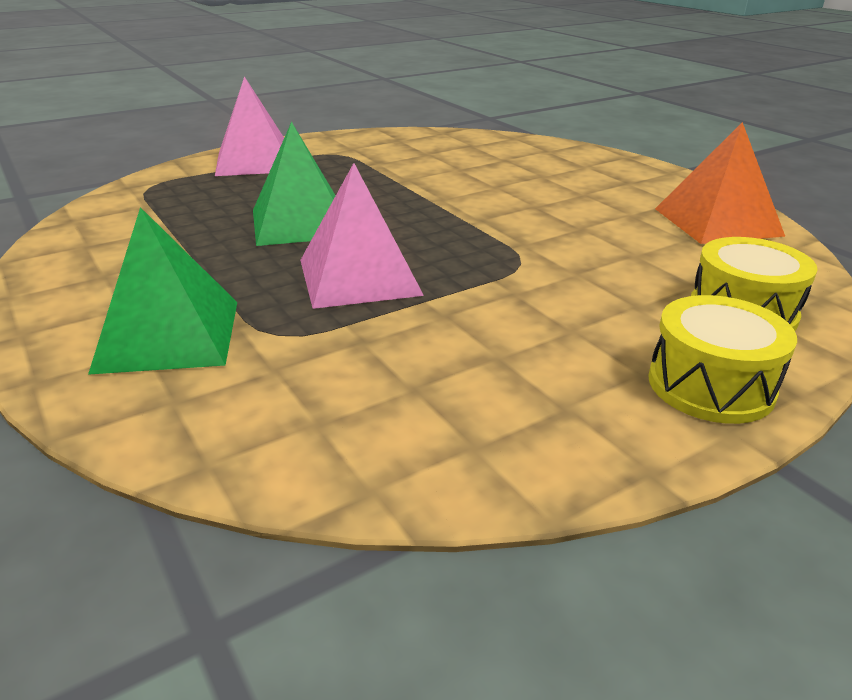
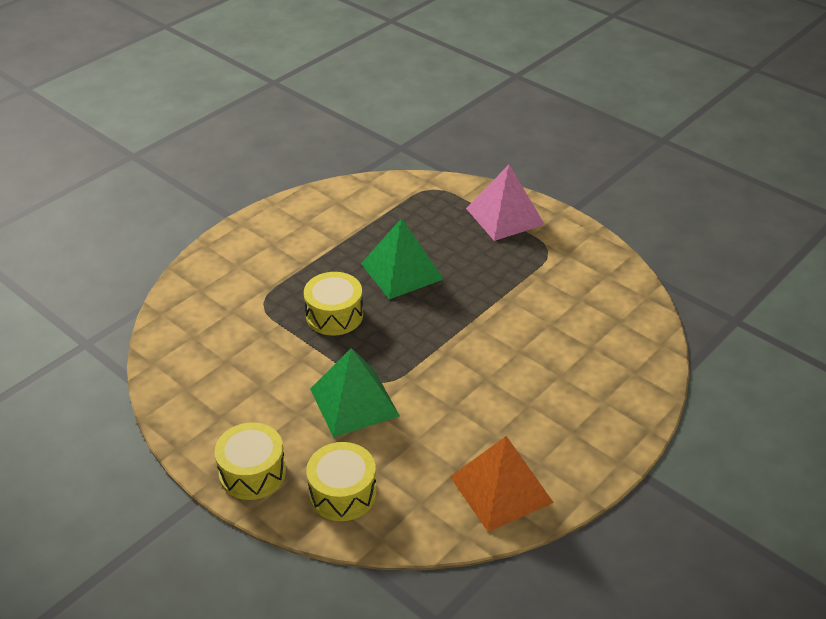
camera: 75 degrees right, 10 degrees up
(168, 335) = (251, 268): green pyramid -> green pyramid (354, 402)
(359, 277) = (334, 315): pink pyramid -> yellow drum

